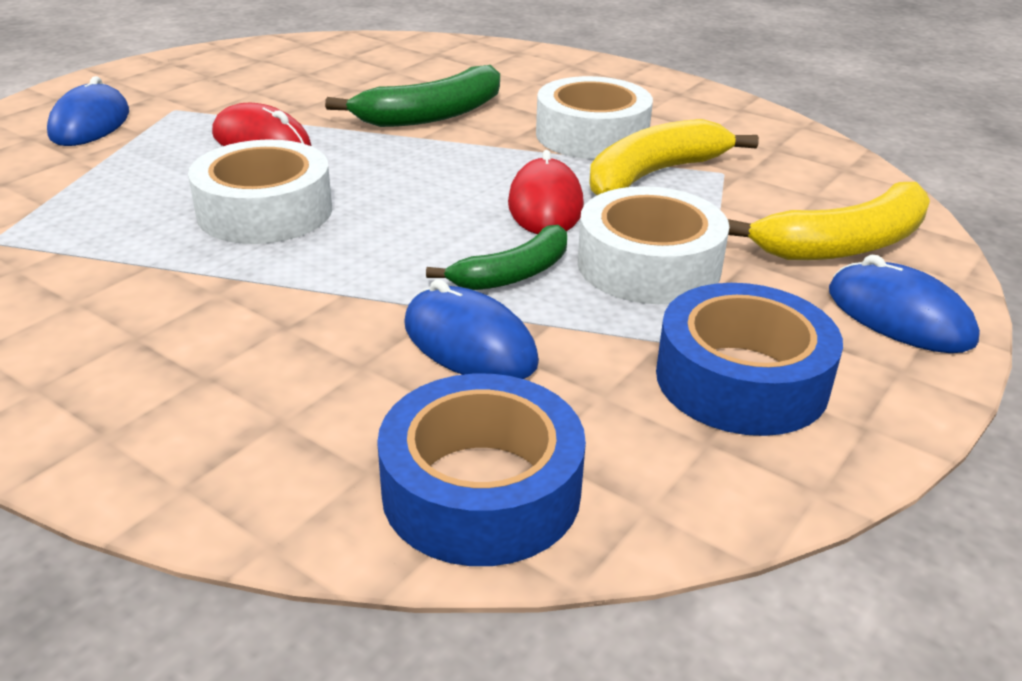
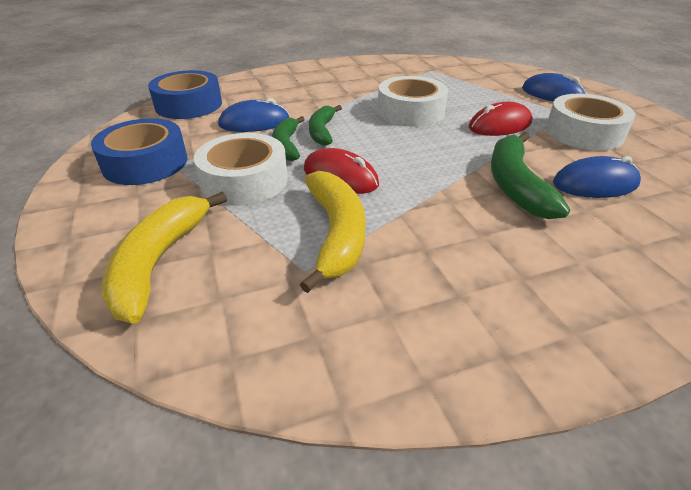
camera: 125 degrees right, 5 degrees up
(428, 261) = (322, 131): none -> green banana
(592, 135) = (428, 238): white tape -> white tape (584, 133)
(899, 316) = (91, 231): blue mouse -> blue mouse (595, 184)

